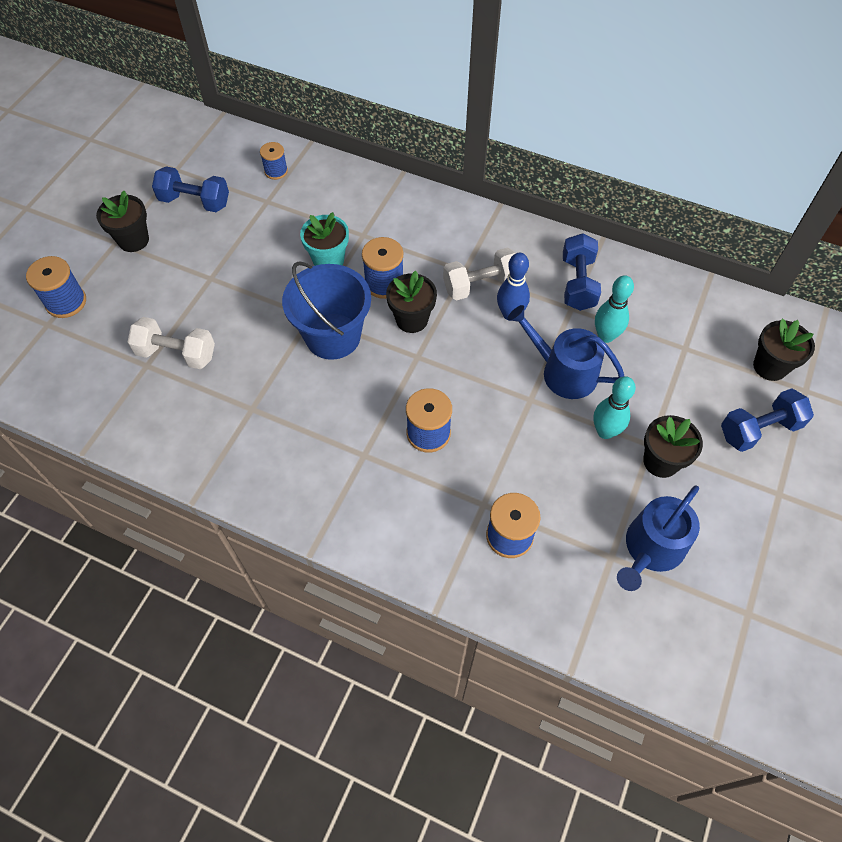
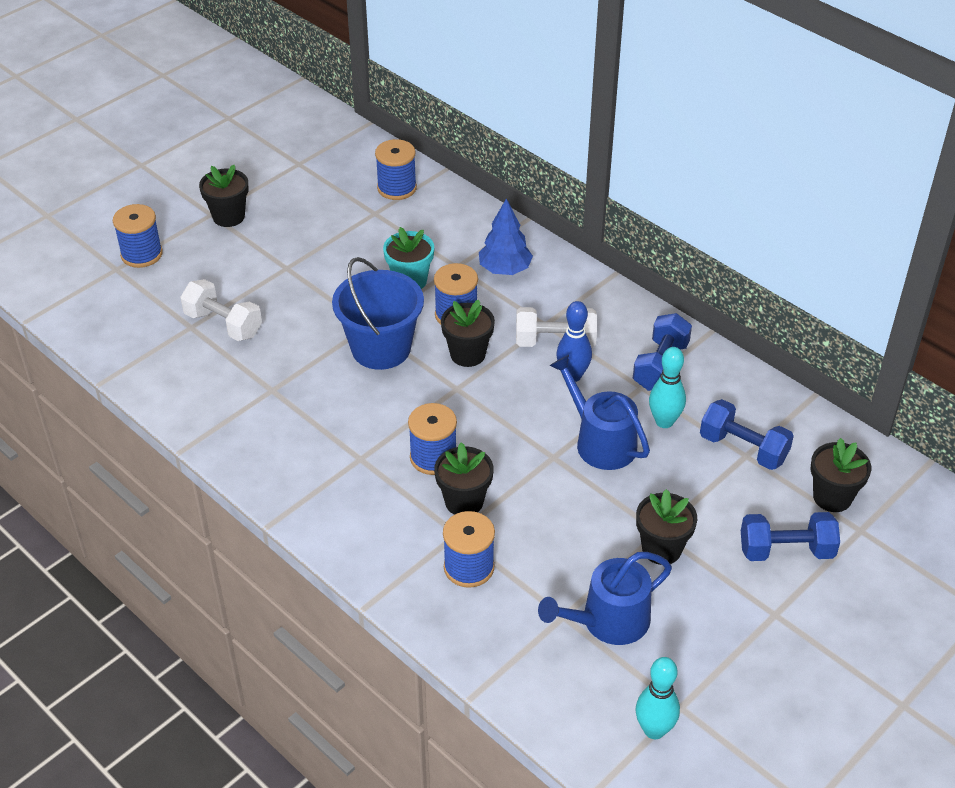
camera: 20 degrees right, 15 degrees down
(195, 201) = (303, 196): blue dumbbell -> blue dumbbell (743, 448)
(276, 171) = (397, 188): blue spool -> blue spool, size x1.55
(406, 226) = (504, 269): none -> blue tree
(475, 469) = (464, 501): none -> black flower pot
(605, 431) = (616, 506): turquoise bowling pin -> turquoise bowling pin (654, 730)

